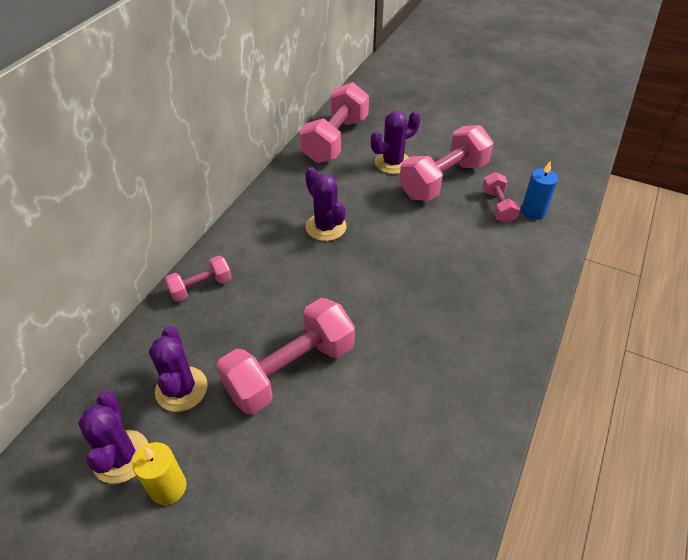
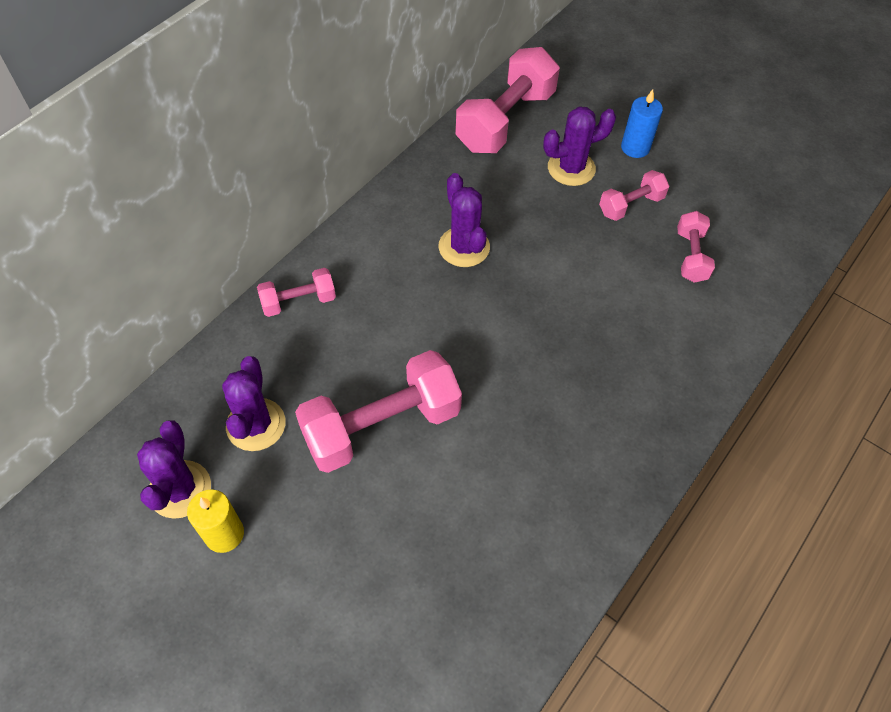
camera: 10 degrees right, 10 degrees up
(443, 180) = (631, 205): pink dumbbell -> pink dumbbell, size x0.52
(533, 211) = (735, 271): blue candle -> blue candle (635, 148)

